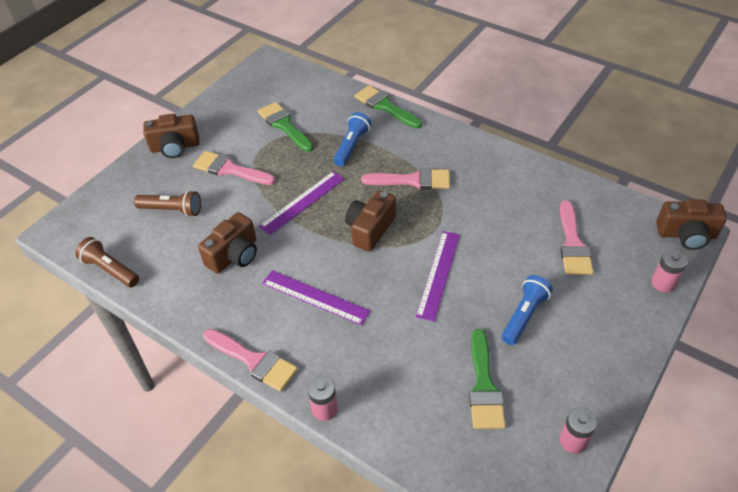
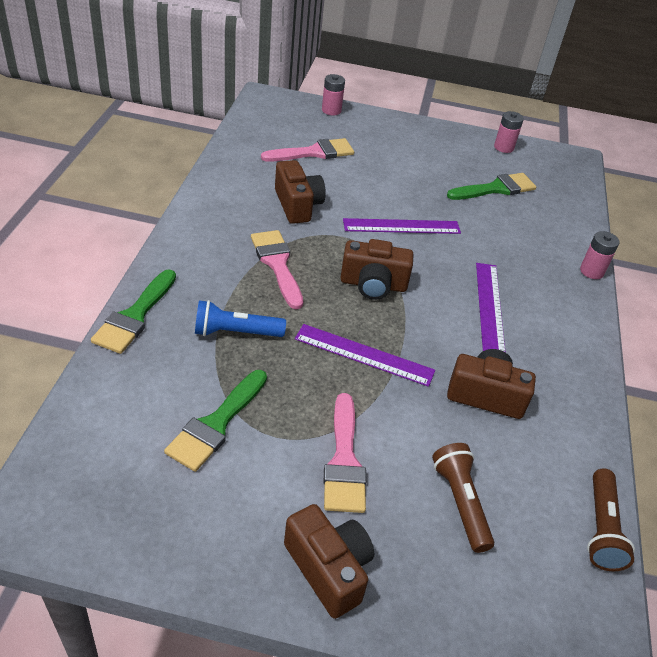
camera: 120 degrees left, 5 degrees down
(254, 361) = (592, 332): pink brush -> none
(524, 315) = (412, 174): blue flashlight -> none
(686, 235) = (269, 99): brown camera -> brown camera (297, 205)

